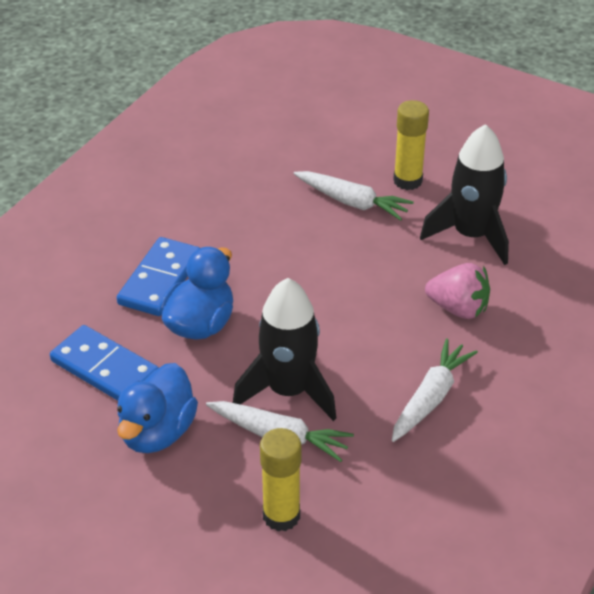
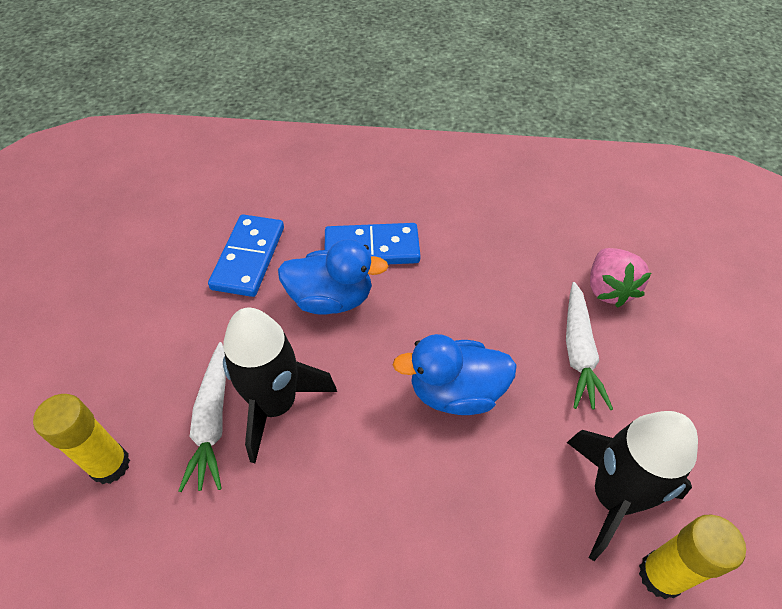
camera: 65 degrees right, 10 degrees up
(157, 432) = (187, 324): blue duck -> blue duck (455, 392)
(407, 181) = (654, 391): yellow glue stick -> yellow glue stick (660, 575)
(430, 398) = (320, 551): white carrot -> none
(458, 308) = (479, 529): pink strawberry -> pink strawberry (608, 289)

